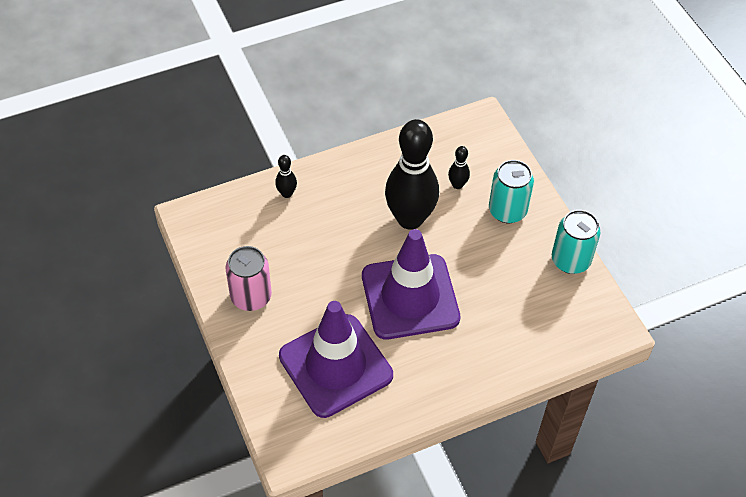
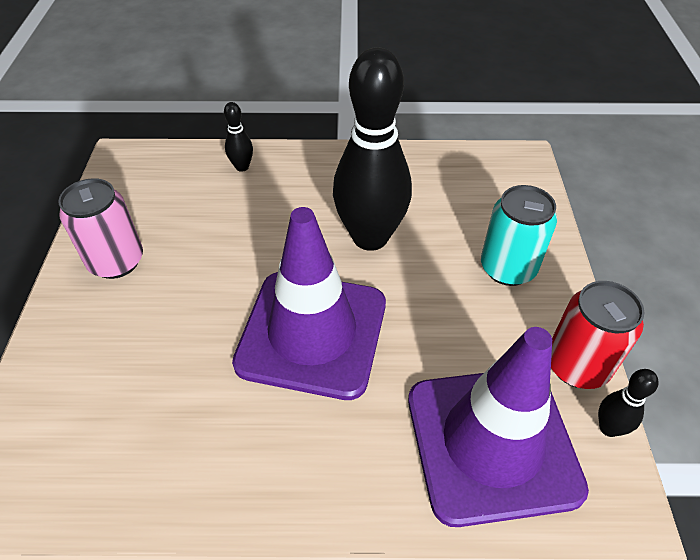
camera: 25 degrees right, 5 degrees down
(335, 366) = (150, 390): purple traffic cone -> purple traffic cone (492, 443)
(457, 185) = (454, 218): black bowling pin -> black bowling pin (608, 428)
(570, 260) = (577, 365): turquoise can -> red can

